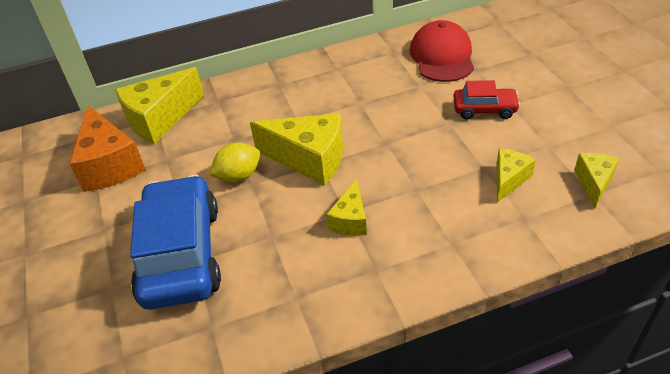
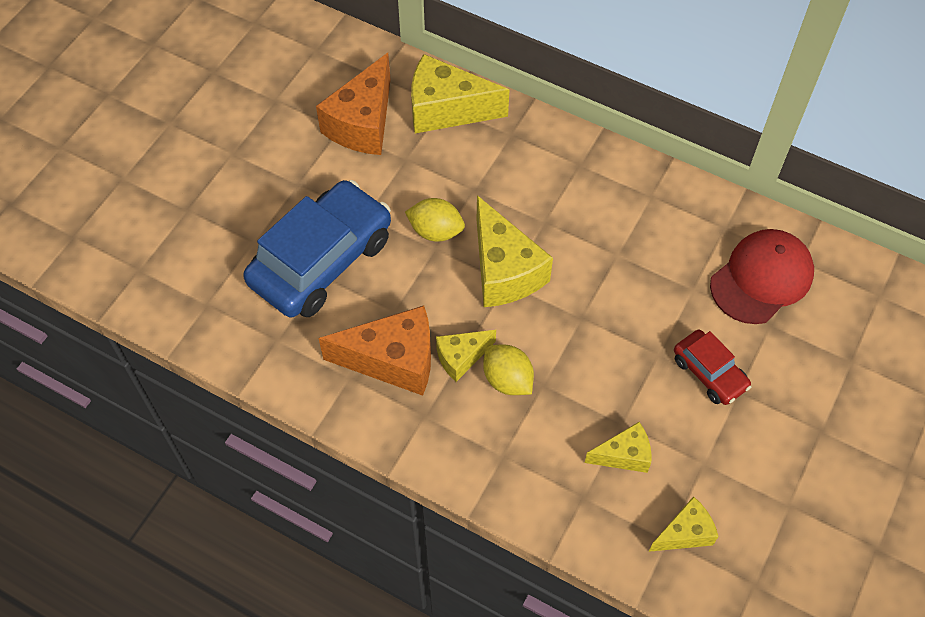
camera: 45 degrees right, 15 degrees up
(310, 261) = (393, 360): none -> orange cheese
(394, 205) = (507, 380): none -> yellow lemon

